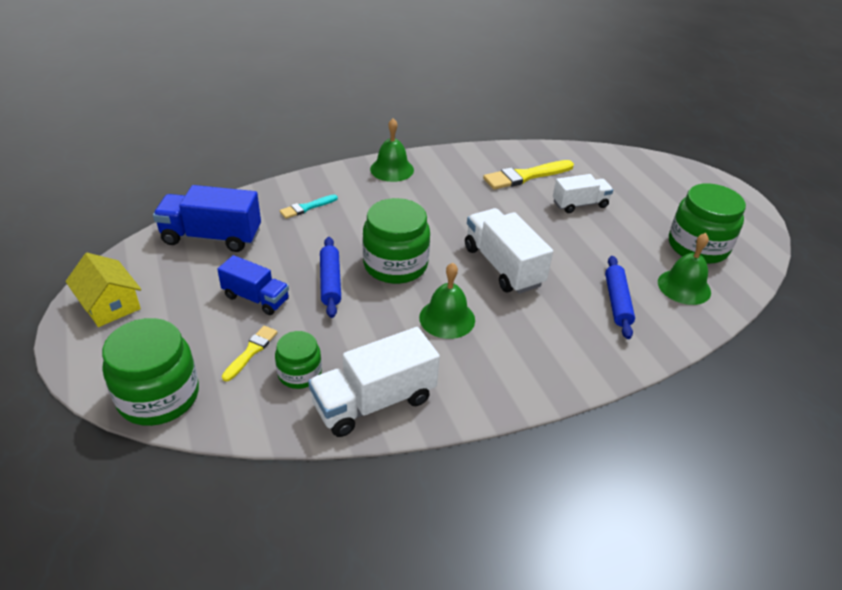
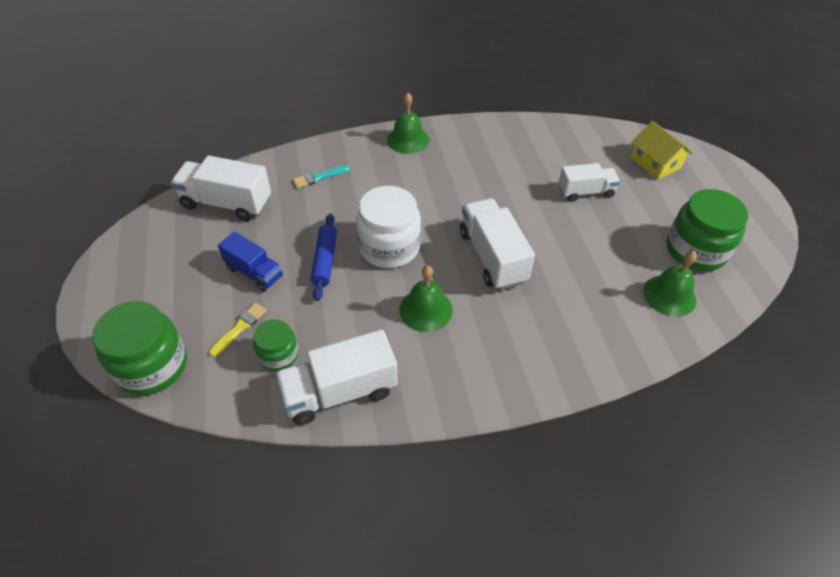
camera: 10 degrees right, 10 degrees up
(109, 304) = (126, 267): yellow house -> yellow house (655, 163)
(212, 237) = (226, 203): blue truck -> white truck
(395, 265) = (389, 247): green jar -> white jar
(525, 176) = (538, 155): yellow brush -> none
(617, 302) = (596, 306): blue rolling pin -> none

